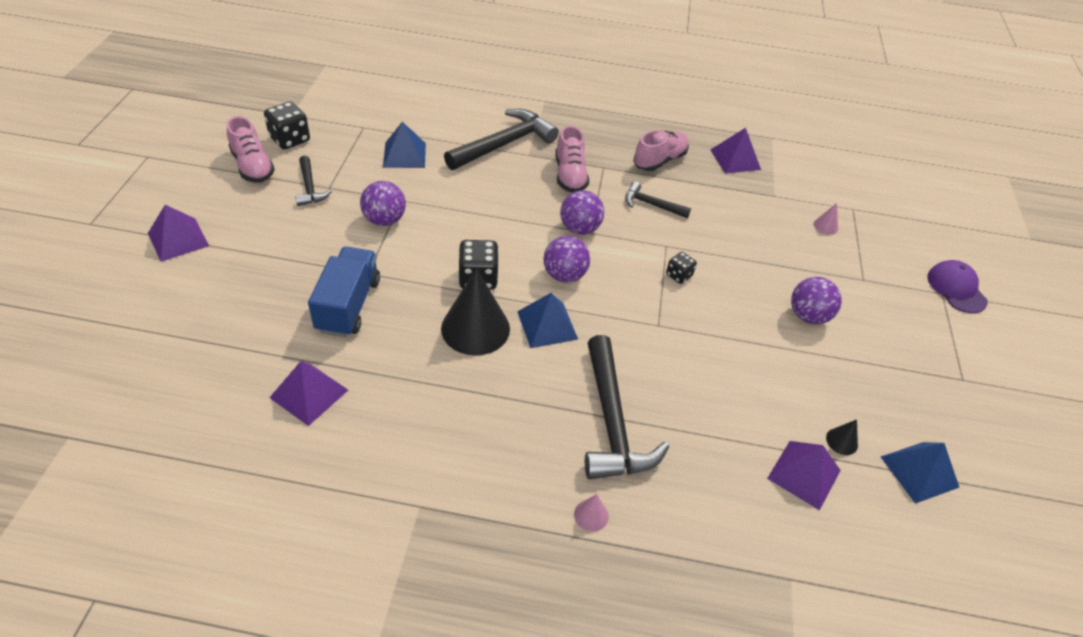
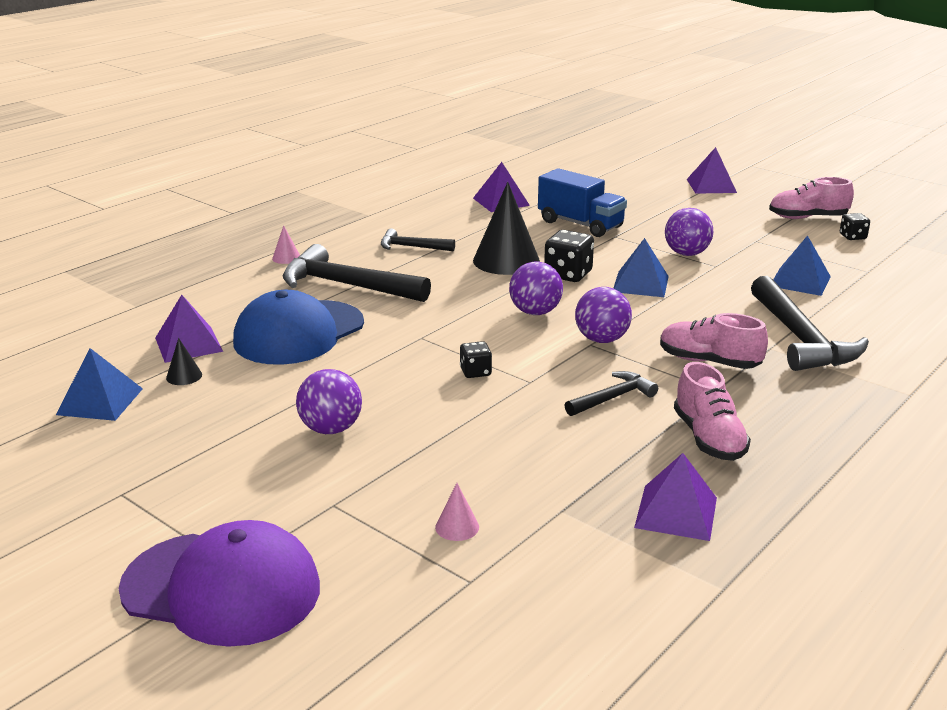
camera: 125 degrees right, 20 degrees down
(290, 139) = (852, 237): black dice -> black dice, size x0.59
(310, 187) = (759, 233): black hammer -> black hammer (411, 247)
(547, 325) = (478, 288): blue pyramid -> blue pyramid (640, 284)
(719, 406) = (299, 333): none -> blue cap
(956, 289) = (222, 588): purple cap -> purple cap, size x1.71

